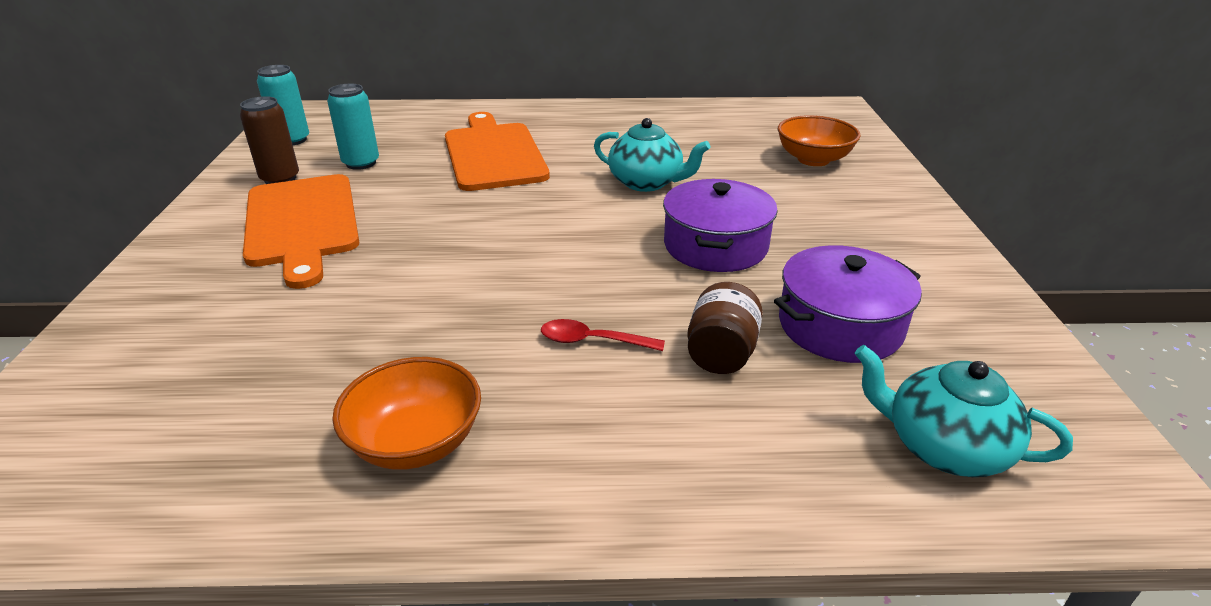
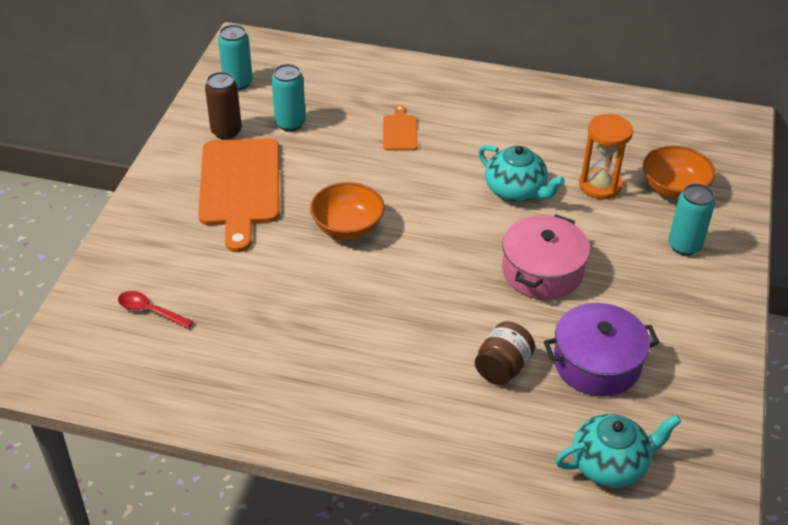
camera: 15 degrees right, 10 degrees up
(416, 442) = (294, 389): orange bowl -> orange bowl (347, 227)
(493, 154) = (400, 131): orange cutting board -> orange cutting board, size x0.46
(592, 341) = (420, 339): red spoon -> red spoon (150, 311)
(715, 245) = (542, 271): purple pot -> pink pot
(735, 167) = (600, 185): none -> orange hourglass
(858, 200) = (684, 246): none -> turquoise can
(943, 447) = (610, 465): turquoise teapot -> turquoise teapot turned 120 degrees clockwise

